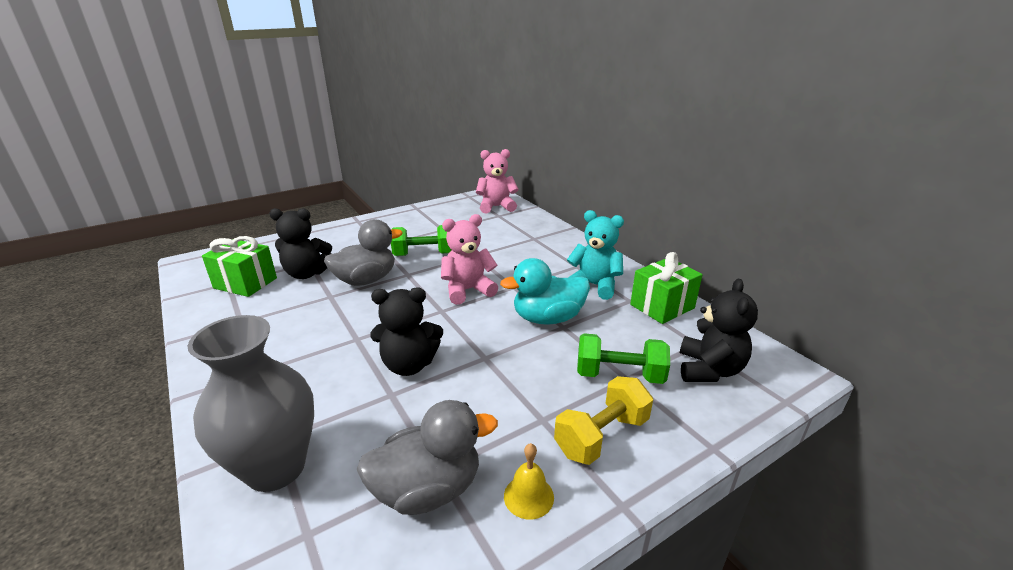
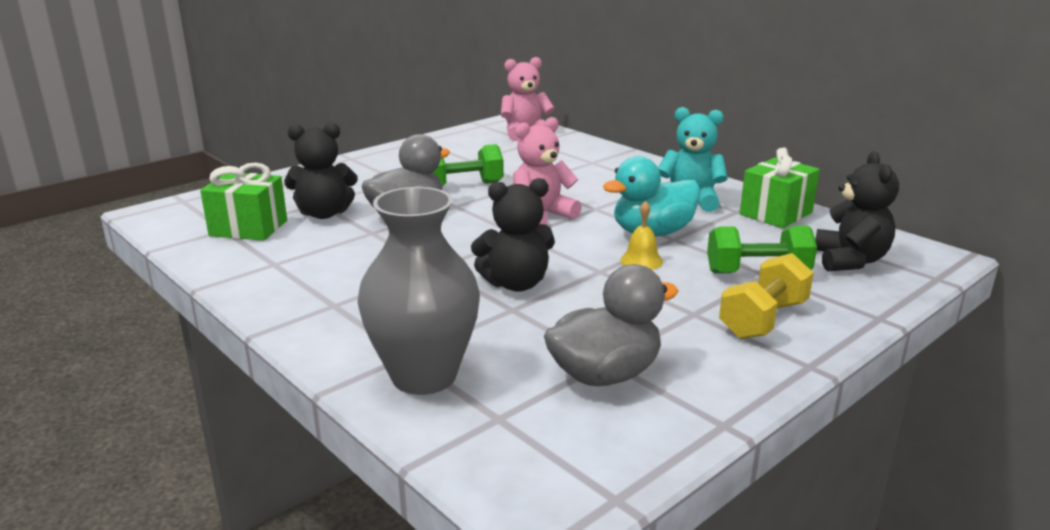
camera: 10 degrees left, 5 degrees down
(528, 496) = (713, 369): yellow bell -> yellow bell (641, 261)

